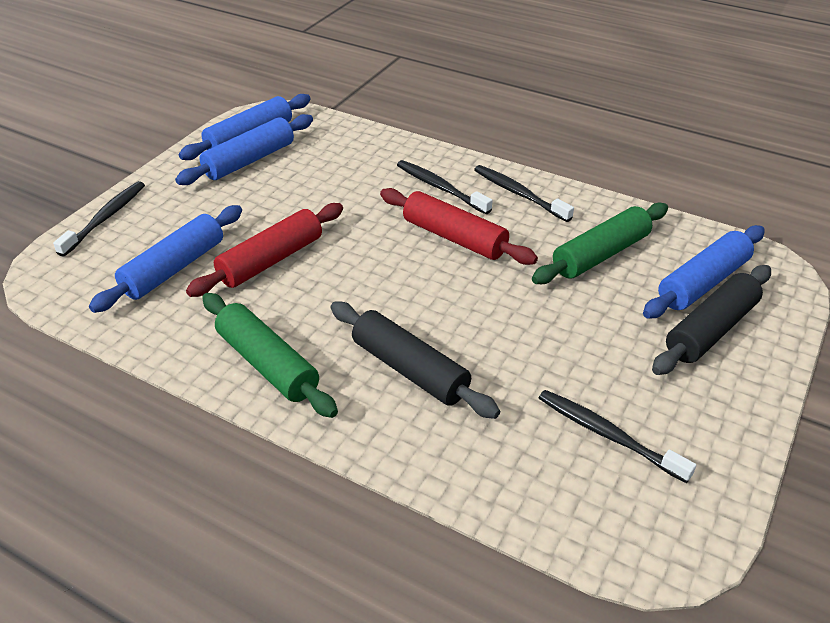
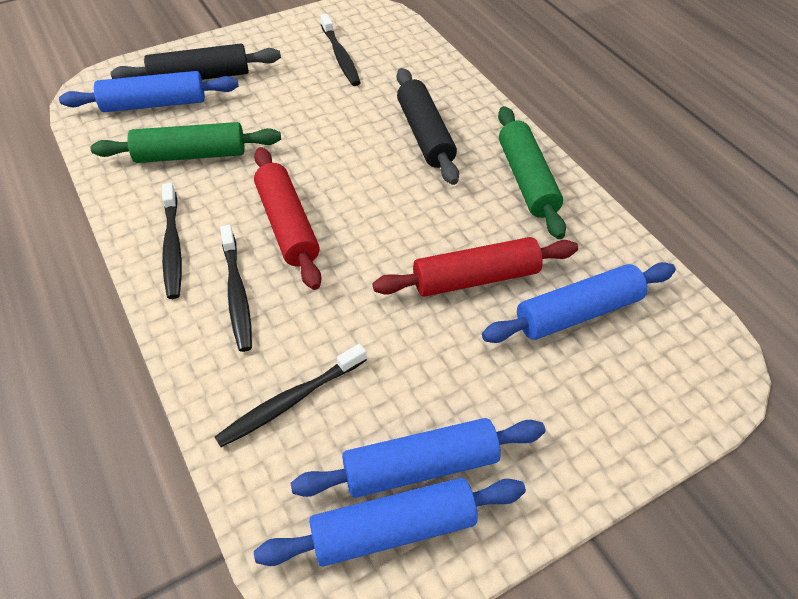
camera: 150 degrees left, 10 degrees up
(105, 218) = (645, 436): black toothbrush -> black toothbrush (290, 401)

